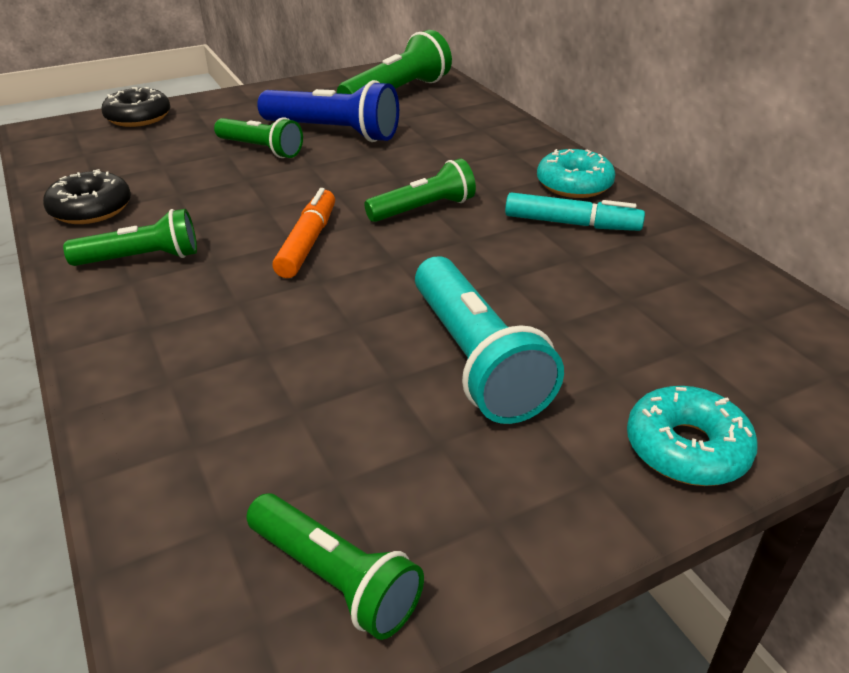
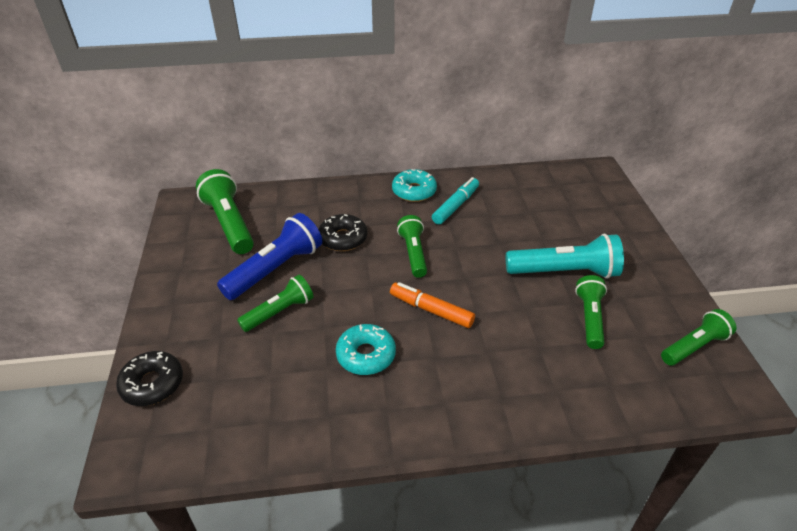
camera: 70 degrees left, 5 degrees up
(91, 209) = (325, 424): black donut -> black donut (343, 238)
(142, 259) = (417, 395): green flashlight -> green flashlight (589, 318)
(686, 448) = (632, 232): turquoise donut -> turquoise donut (366, 355)

